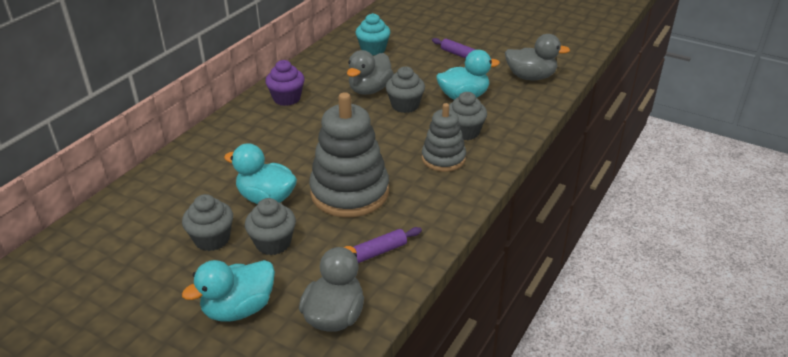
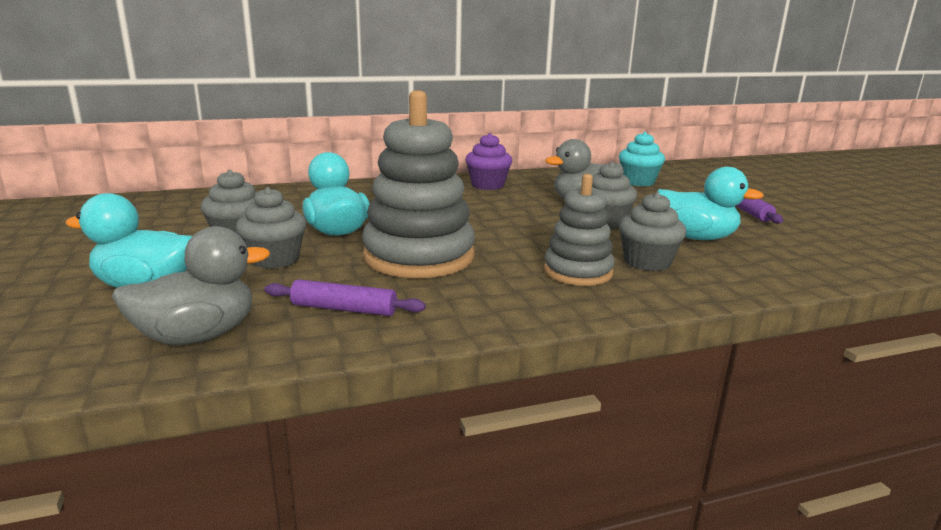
camera: 40 degrees right, 15 degrees down
(531, 77) = (830, 251): grey duck -> none

